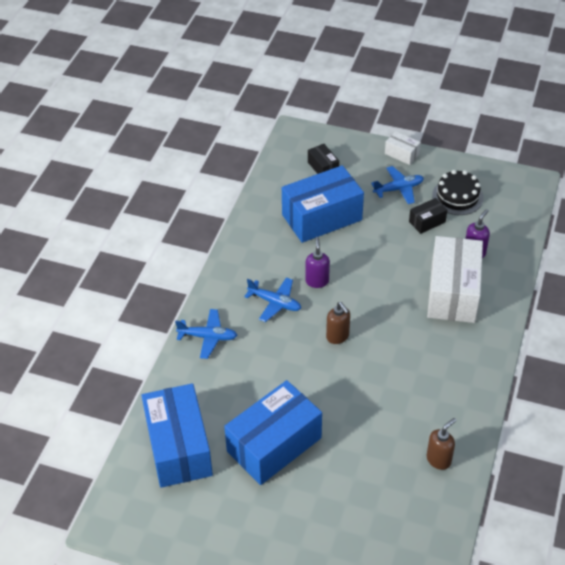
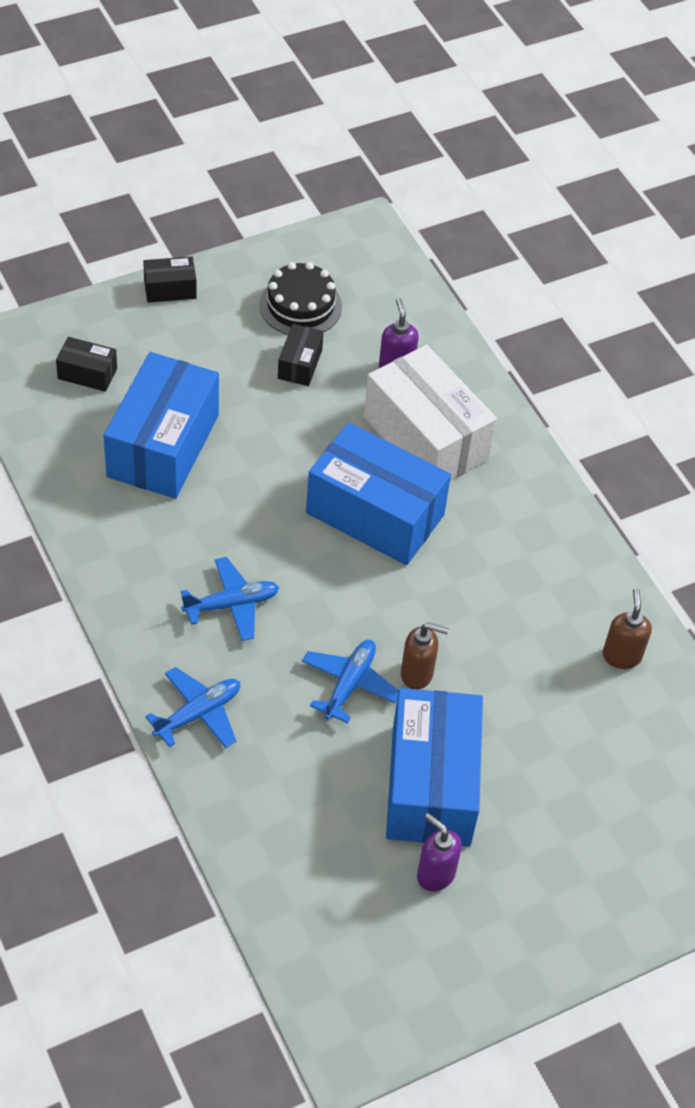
camera: 50 degrees left, 5 degrees up
(178, 447) = (324, 882): blue box -> blue box (375, 514)
(317, 281) = (252, 537): purple soap dispenser -> purple soap dispenser (435, 874)
(338, 336) = (356, 592): brown soap dispenser -> brown soap dispenser (417, 674)
(398, 189) = (218, 342): blue plane -> blue plane (349, 684)
(401, 154) = (170, 289): white box -> black box

